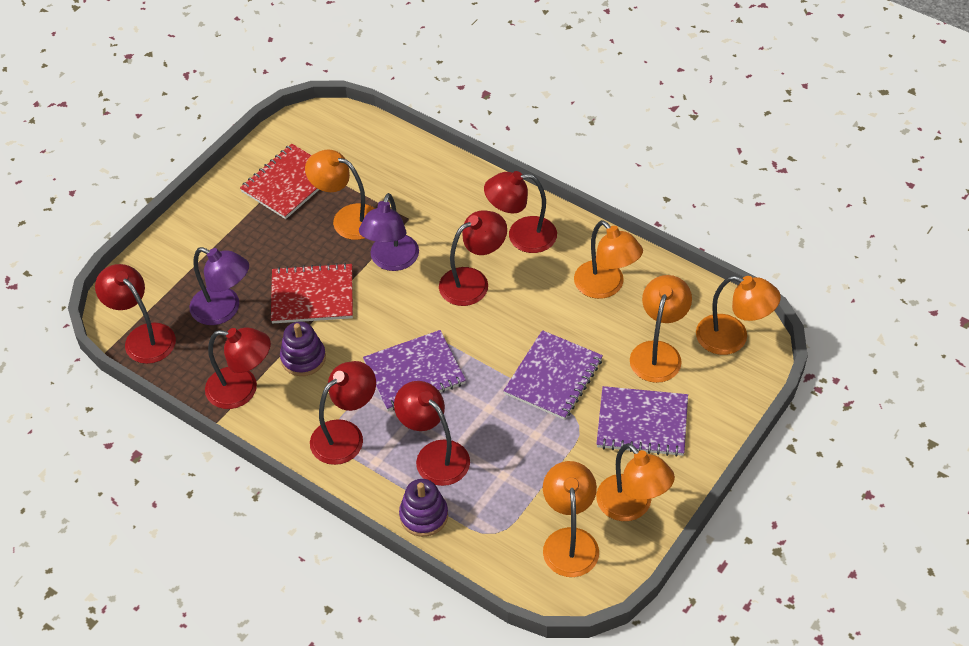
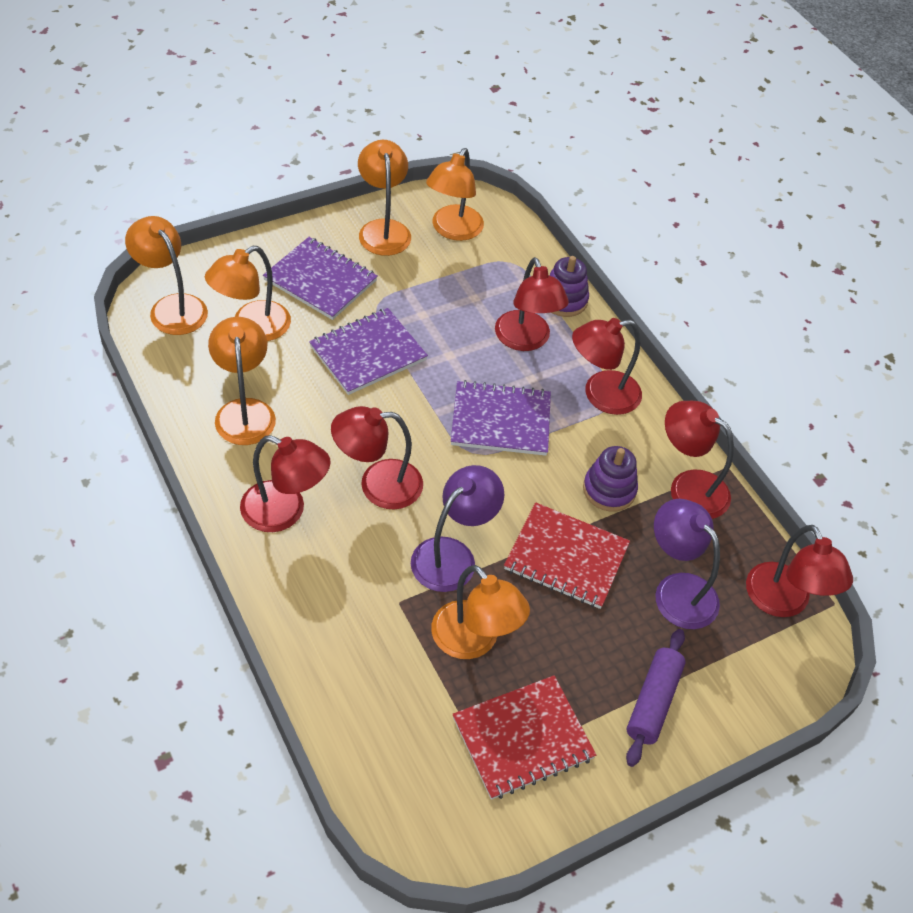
camera: 160 degrees left, 0 degrees up
(215, 236) = (653, 702): none -> purple rolling pin

